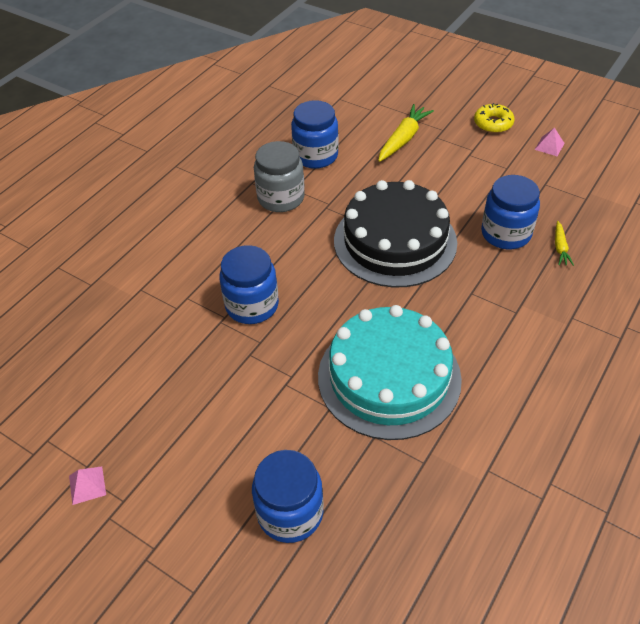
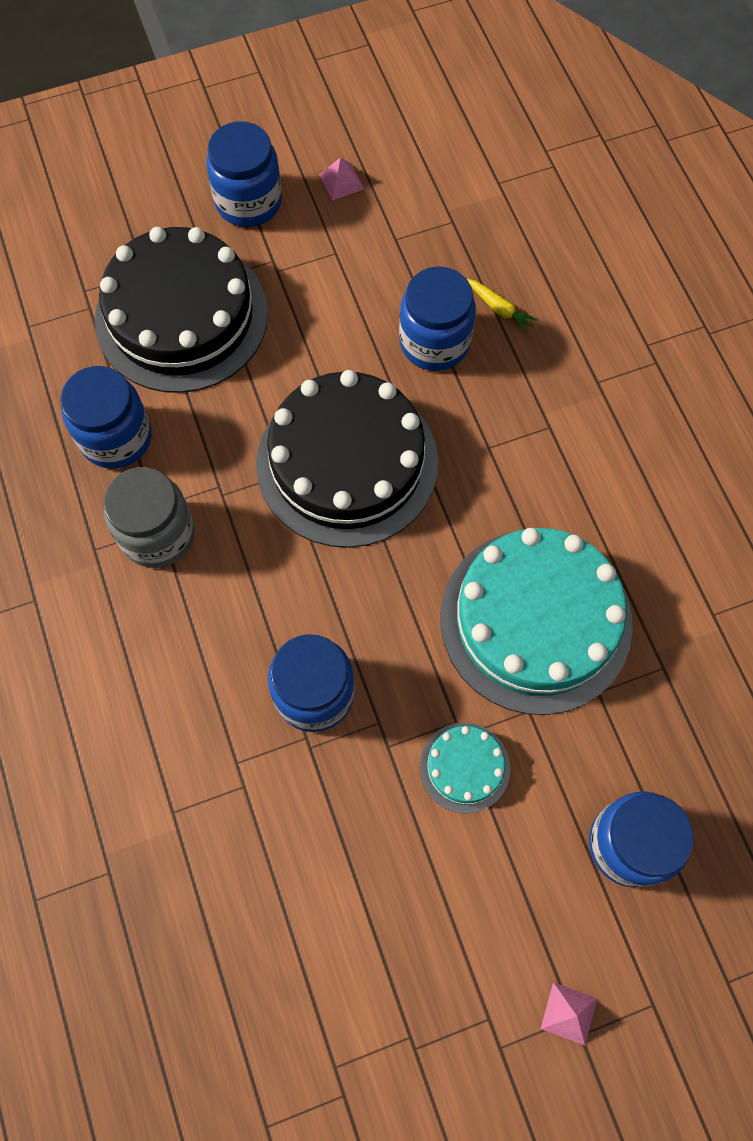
camera: 55 degrees left, 20 degrees up
(87, 485) = (438, 1050): pink pyramid -> pink pyramid (569, 1013)
(267, 397) = (464, 767): none -> turquoise cake
(403, 139) = (181, 316): yellow carrot -> black cake
(493, 123) = (248, 202): yellow donut -> blue jar

